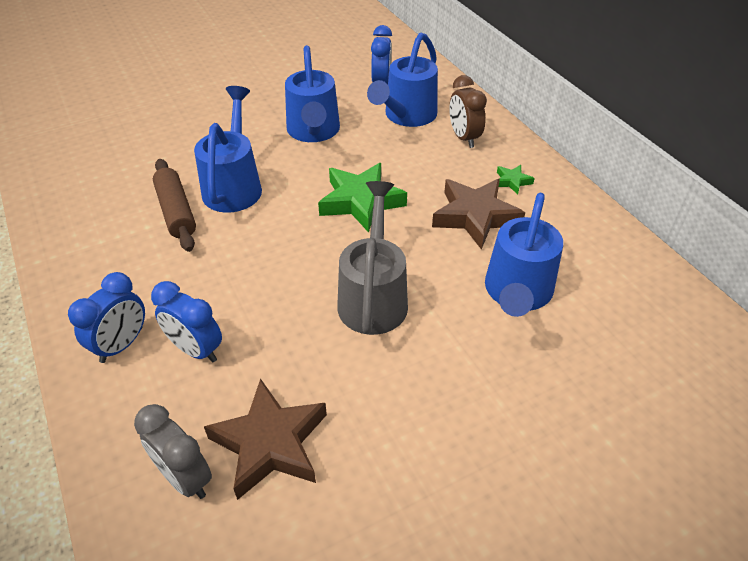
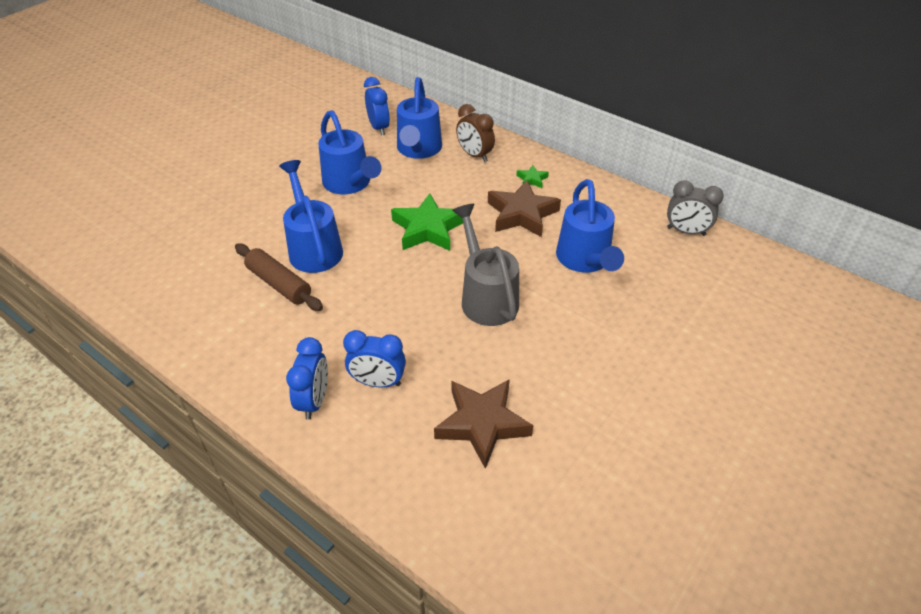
camera: 25 degrees left, 0 degrees up
(185, 477) = (437, 470): grey clock -> grey clock (686, 231)

